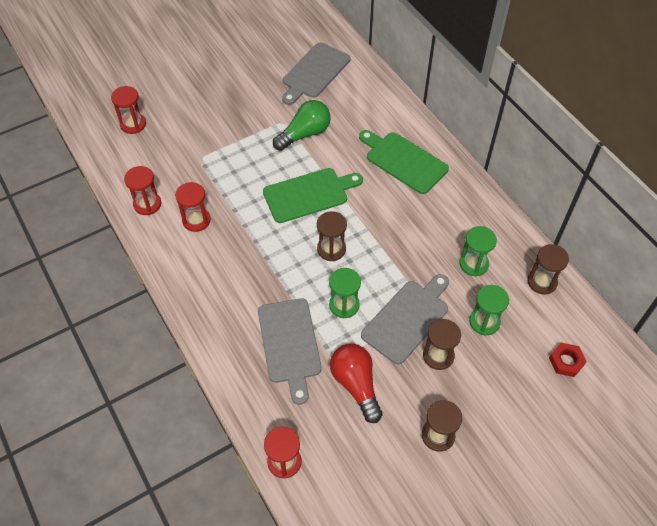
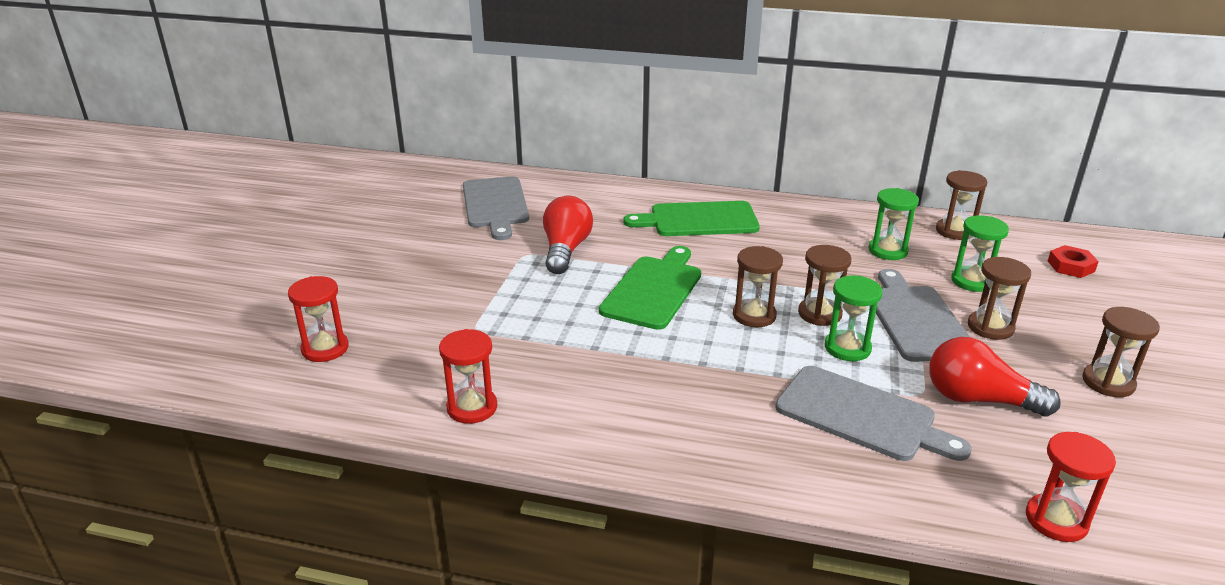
camera: 45 degrees left, 25 degrees down
(196, 220) = (564, 383): red hourglass -> none
(305, 134) = (565, 250): green light bulb -> red light bulb
(364, 274) = (819, 314): none -> brown hourglass

